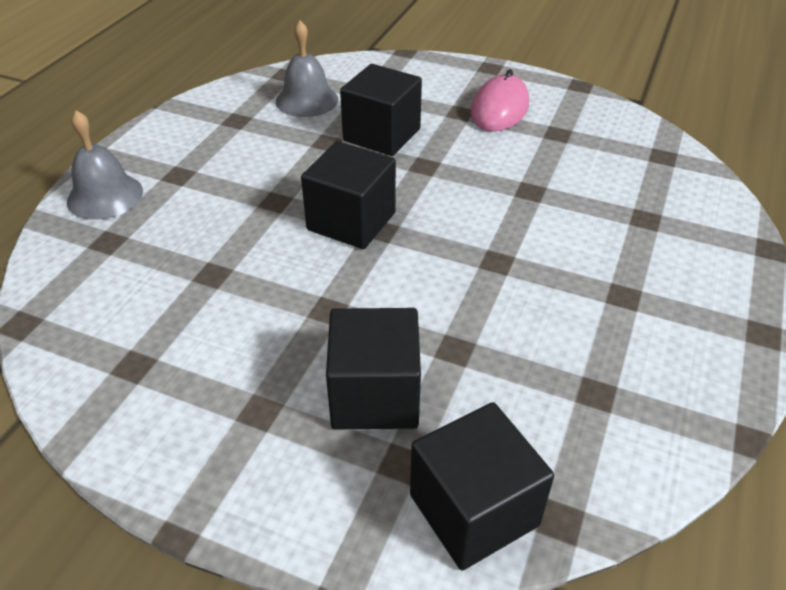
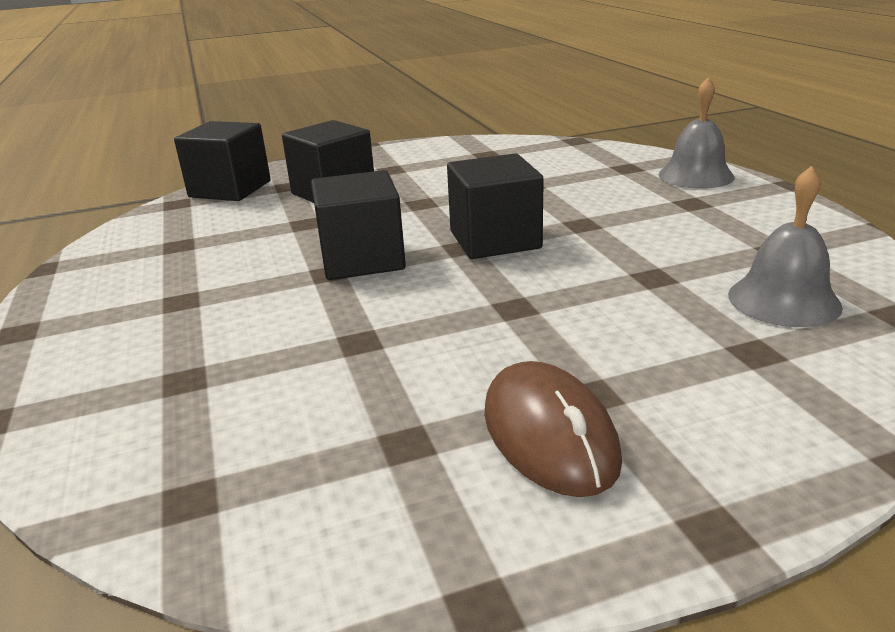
camera: 140 degrees right, 15 degrees down
(382, 135) = (619, 310): black cube -> black cube (362, 259)
(499, 108) = (549, 434): pink mouse -> brown mouse

